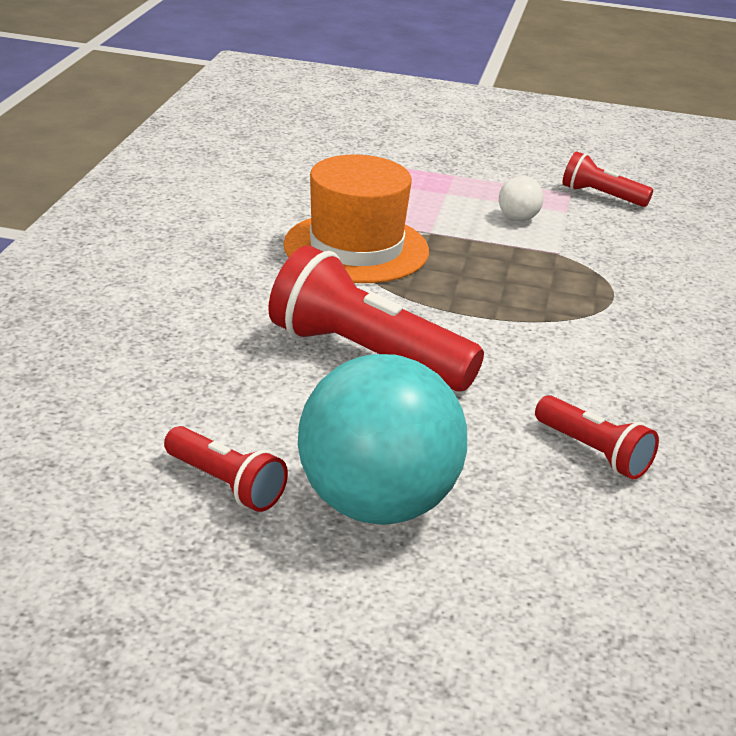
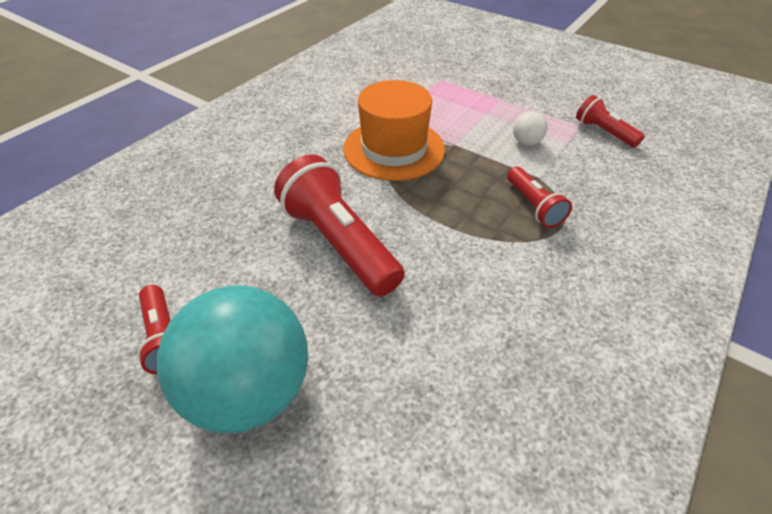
camera: 25 degrees right, 15 degrees up
(593, 452) = (453, 385): red flashlight -> red flashlight (533, 206)

